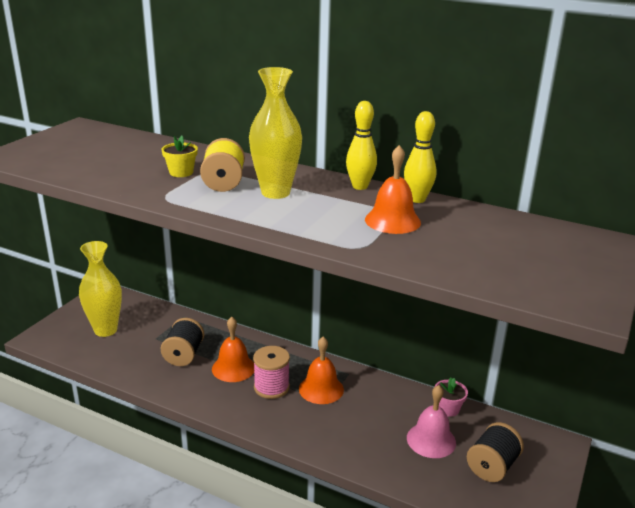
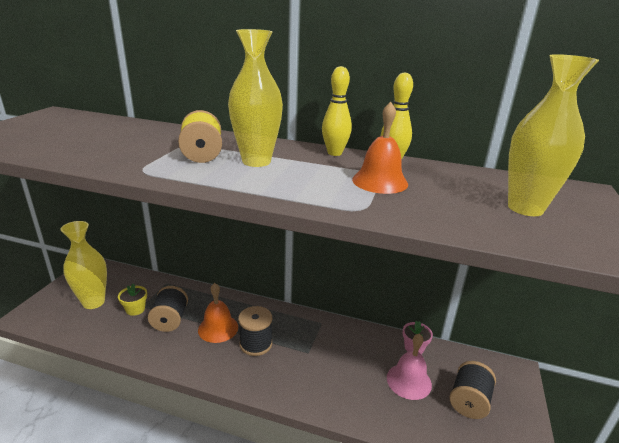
camera: 10 degrees left, 0 degrees up
(181, 172) = (157, 147): yellow flower pot -> yellow flower pot (135, 309)
(271, 387) = (256, 344): pink spool -> black spool
(321, 389) = (301, 340): orange bell -> none
(527, 256) = (525, 208): none -> yellow vase

